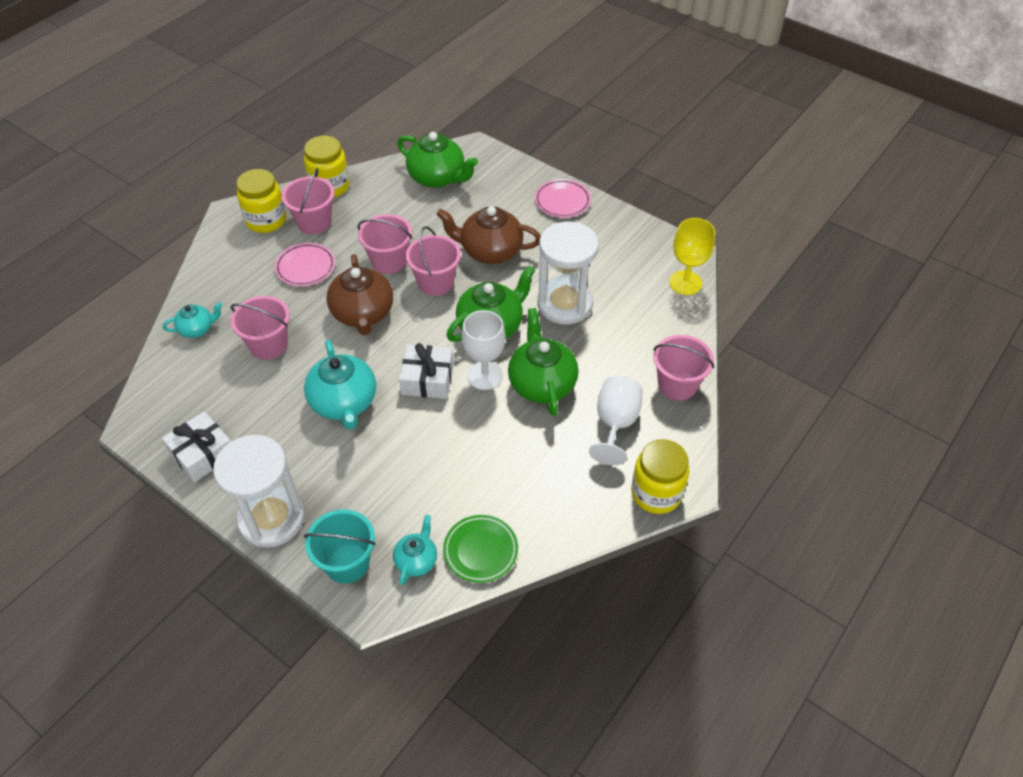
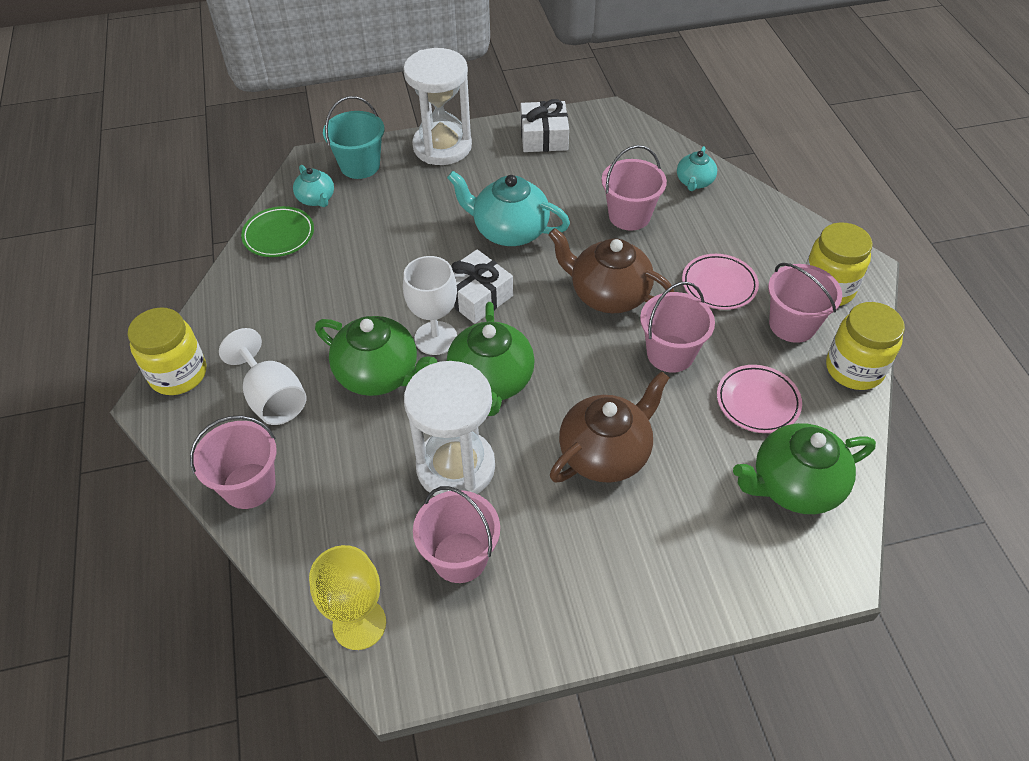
camera: 130 degrees right, 0 degrees up
(435, 282) = (600, 374): pink bucket -> pink bucket (460, 557)
(562, 201) = (632, 599): pink plate -> pink plate (757, 402)

